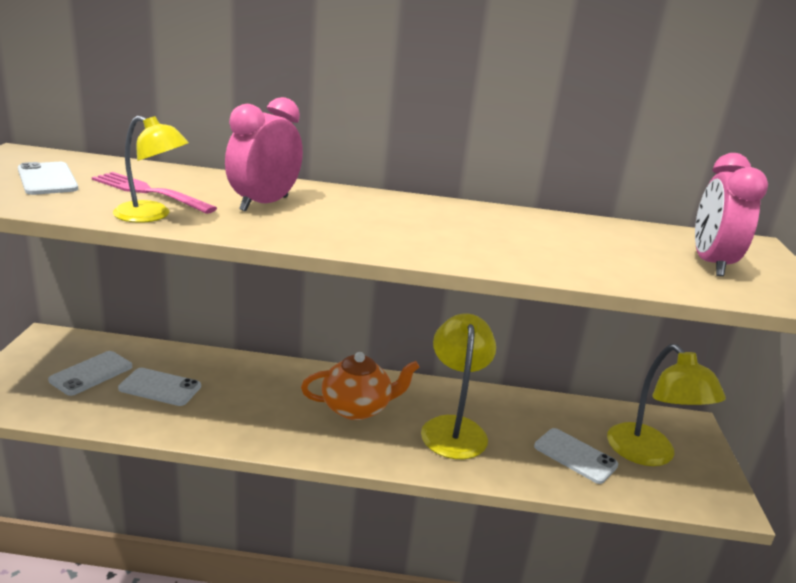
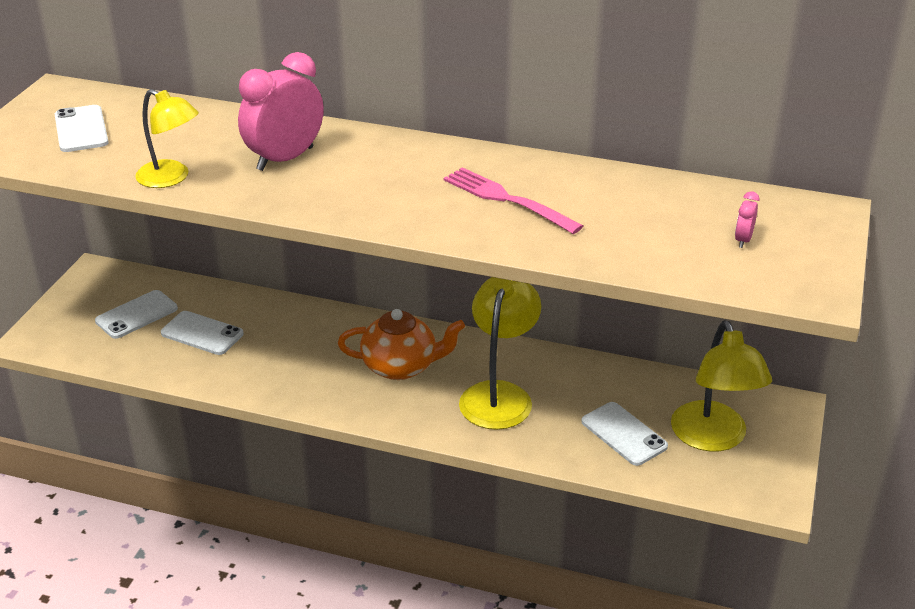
camera: 15 degrees right, 10 degrees up
(149, 192) = (175, 145): pink fork -> pink fork (507, 200)
(710, 263) = (743, 240): pink clock -> pink clock, size x0.42

